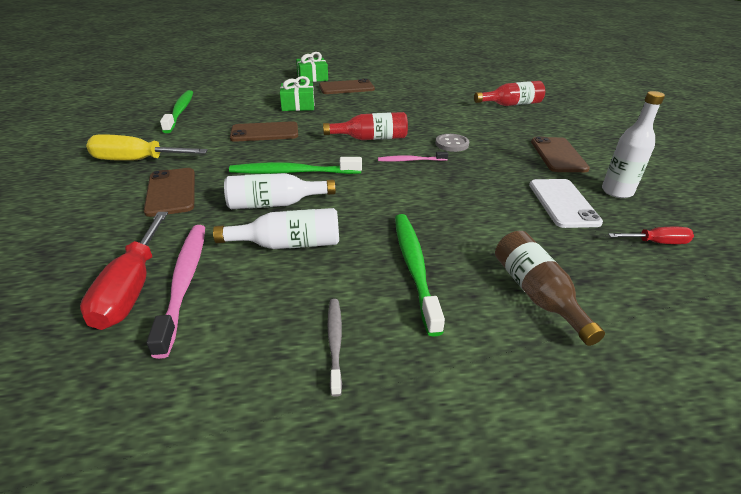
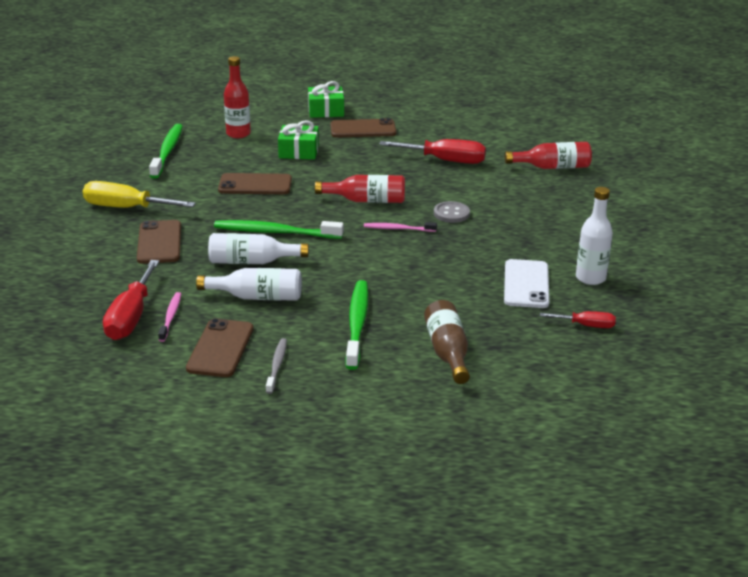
camera: 10 degrees right, 5 degrees down
(184, 282) = (171, 317): pink toothbrush -> pink toothbrush, size x0.56
(243, 96) = (238, 134): none -> red bottle
(423, 105) = (445, 161): none -> red screwdriver
(558, 155) = (560, 235): brown phone -> brown phone (221, 348)

